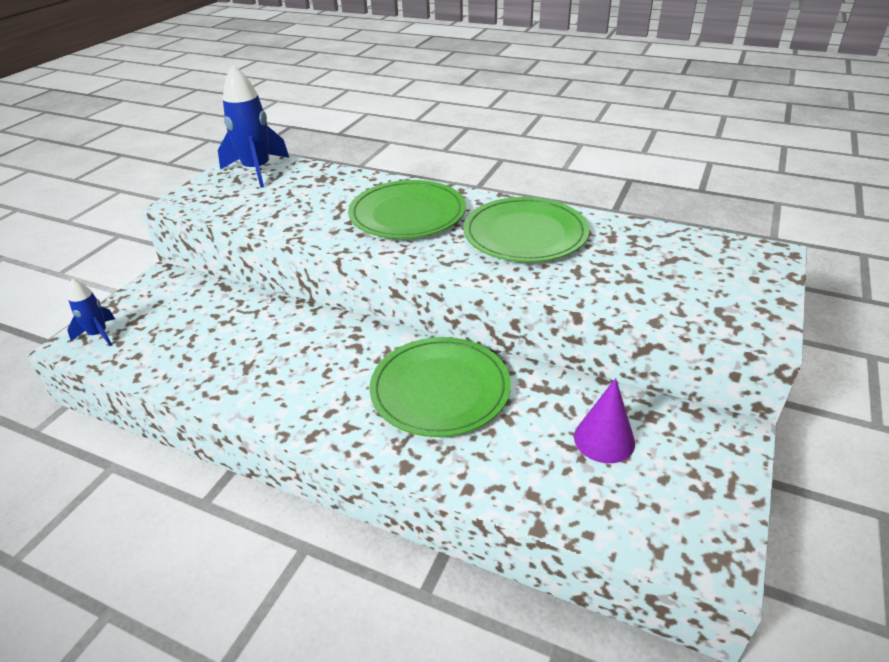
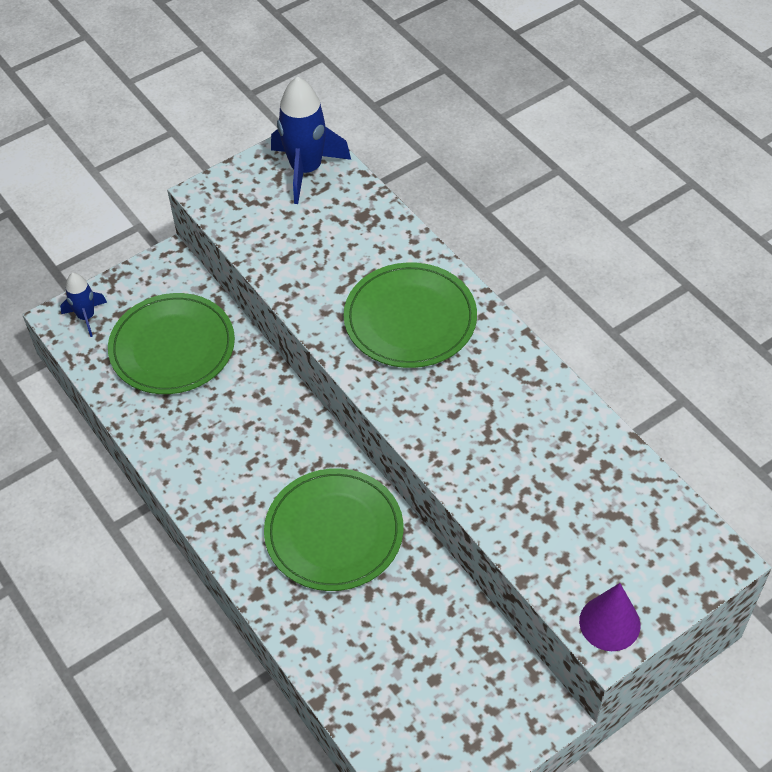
camera: 30 degrees right, 15 degrees up
(525, 234) = (501, 407): green plate -> green plate (172, 347)
(604, 439) = (431, 656): purple cone -> purple cone (609, 623)

